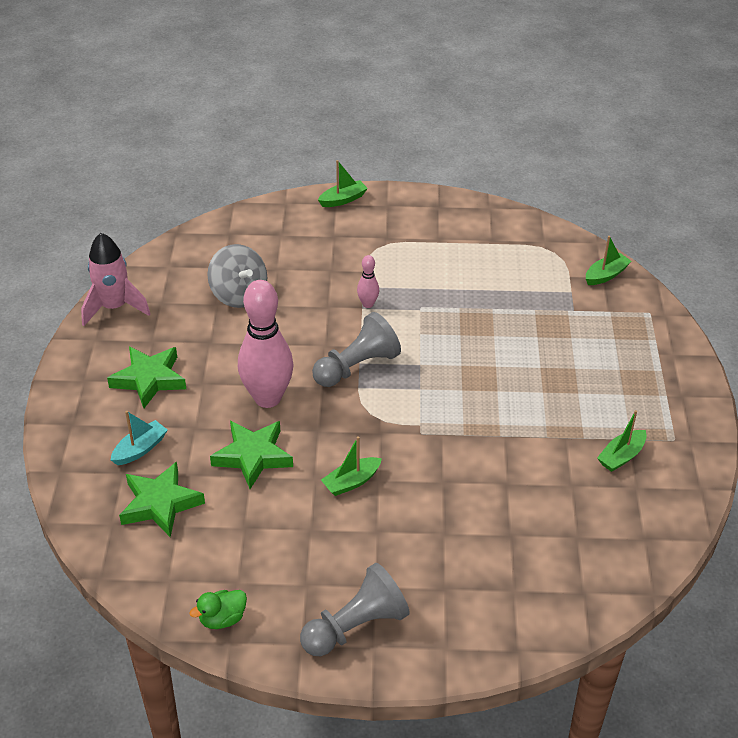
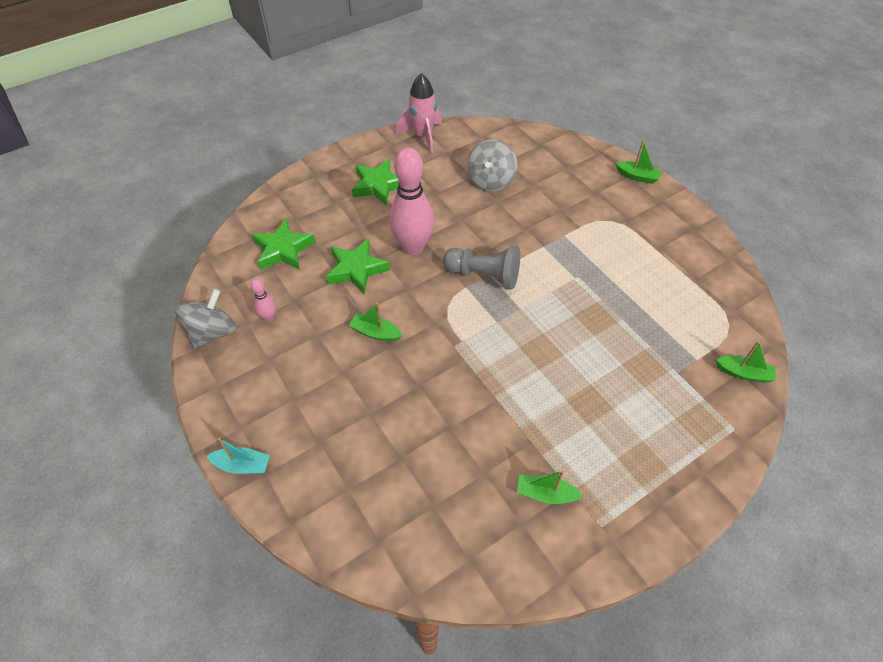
camera: 55 degrees right, 10 degrees up
(140, 449) = (319, 215): turquoise boat -> turquoise boat (242, 465)
(222, 619) = (213, 332): green duck -> grey spinning top
(356, 626) = (251, 407): grey pawn -> none
(368, 304) = (549, 247): pink bowling pin -> pink bowling pin (269, 317)

